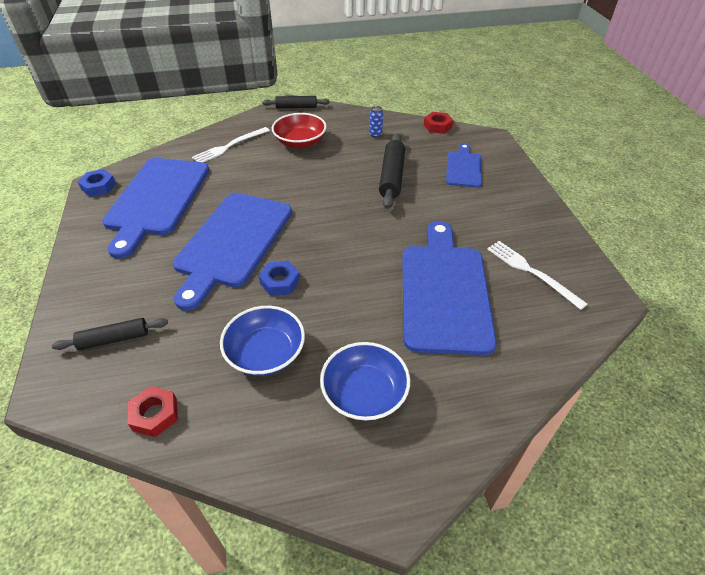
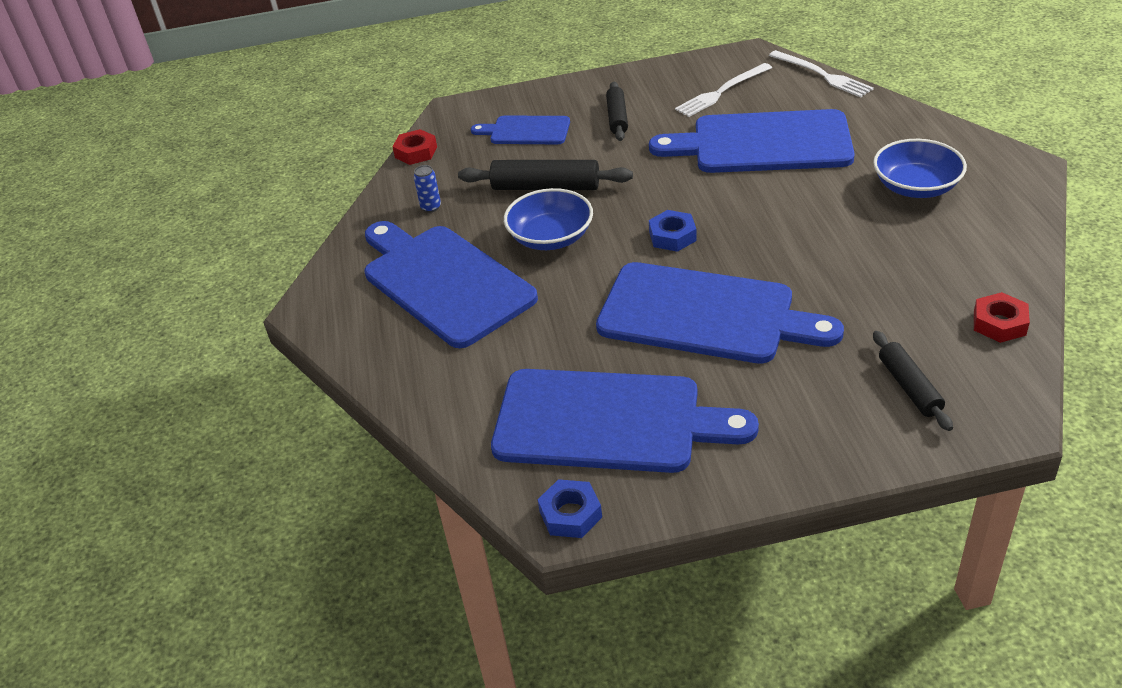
camera: 85 degrees left, 5 degrees down
(229, 146) = (447, 363): white fork -> white fork (822, 75)
(265, 353) = (888, 256): blue bowl -> blue bowl (550, 237)
(280, 282) = (774, 261): blue nut -> blue nut (672, 236)
(296, 107) = (323, 300): black rolling pin -> black rolling pin (617, 118)
(300, 142) = (443, 282): red bowl -> blue cutting board

